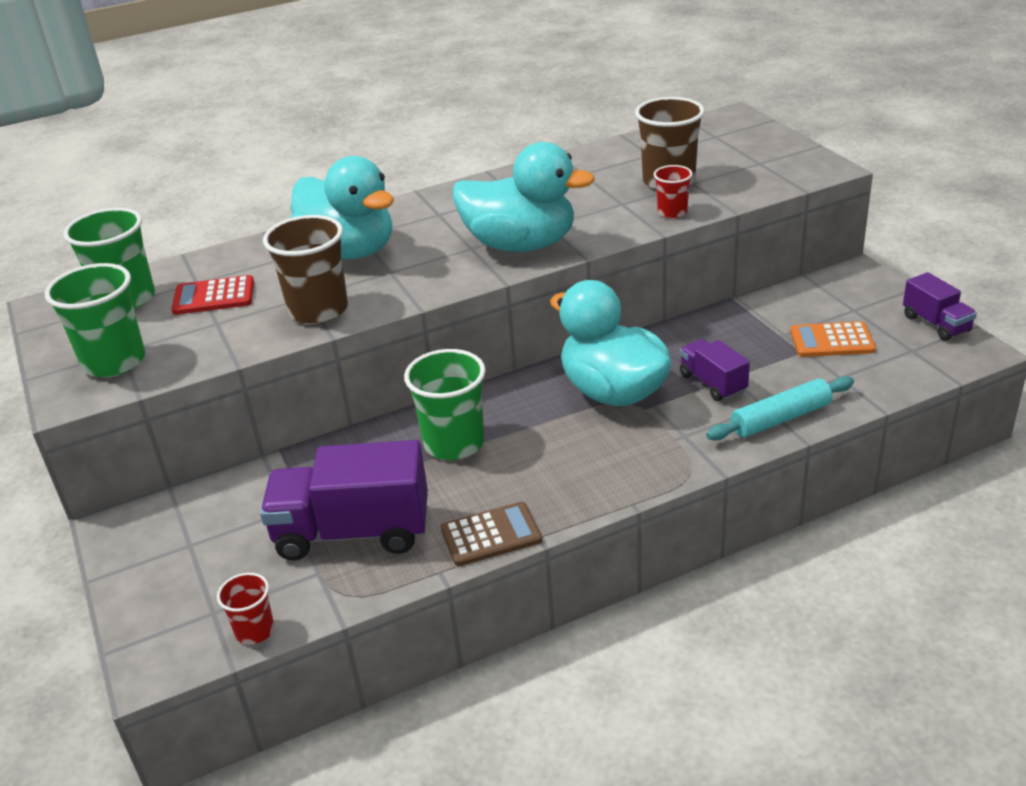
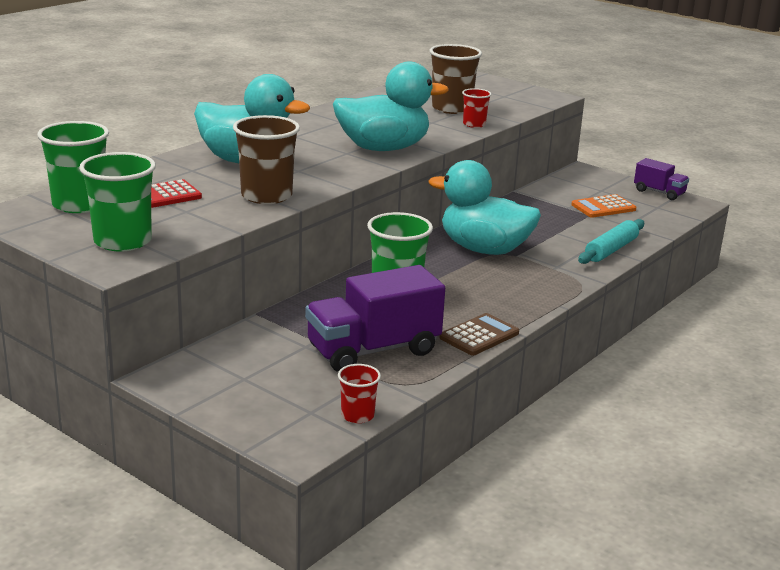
camera: 30 degrees left, 10 degrees down
(712, 383) = (548, 237): purple truck -> none

